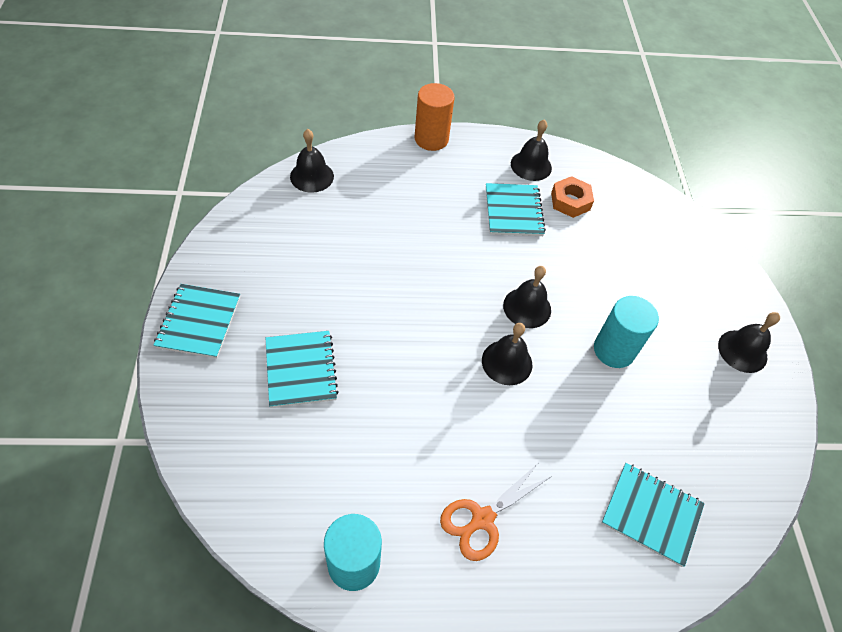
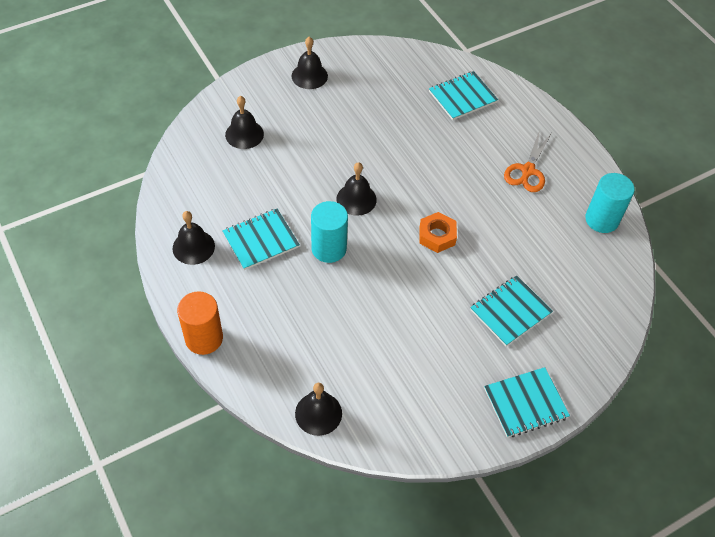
camera: 115 degrees left, 0 degrees up
(482, 519) = (527, 170): orange scissors -> orange scissors turned 90 degrees clockwise
(507, 362) = (412, 195): black bell -> black bell (244, 134)
(570, 201) = (223, 205): orange nut -> orange nut (437, 236)
(614, 350) = (358, 141): turquoise cylinder -> turquoise cylinder (329, 248)
(651, 514) = (462, 97): turquoise notebook -> turquoise notebook turned 60 degrees clockwise

